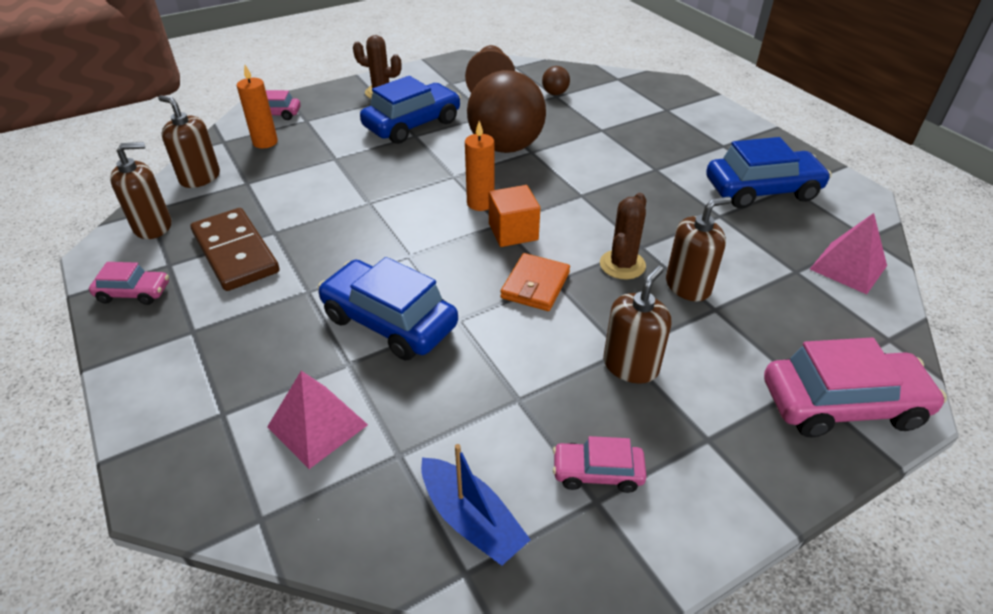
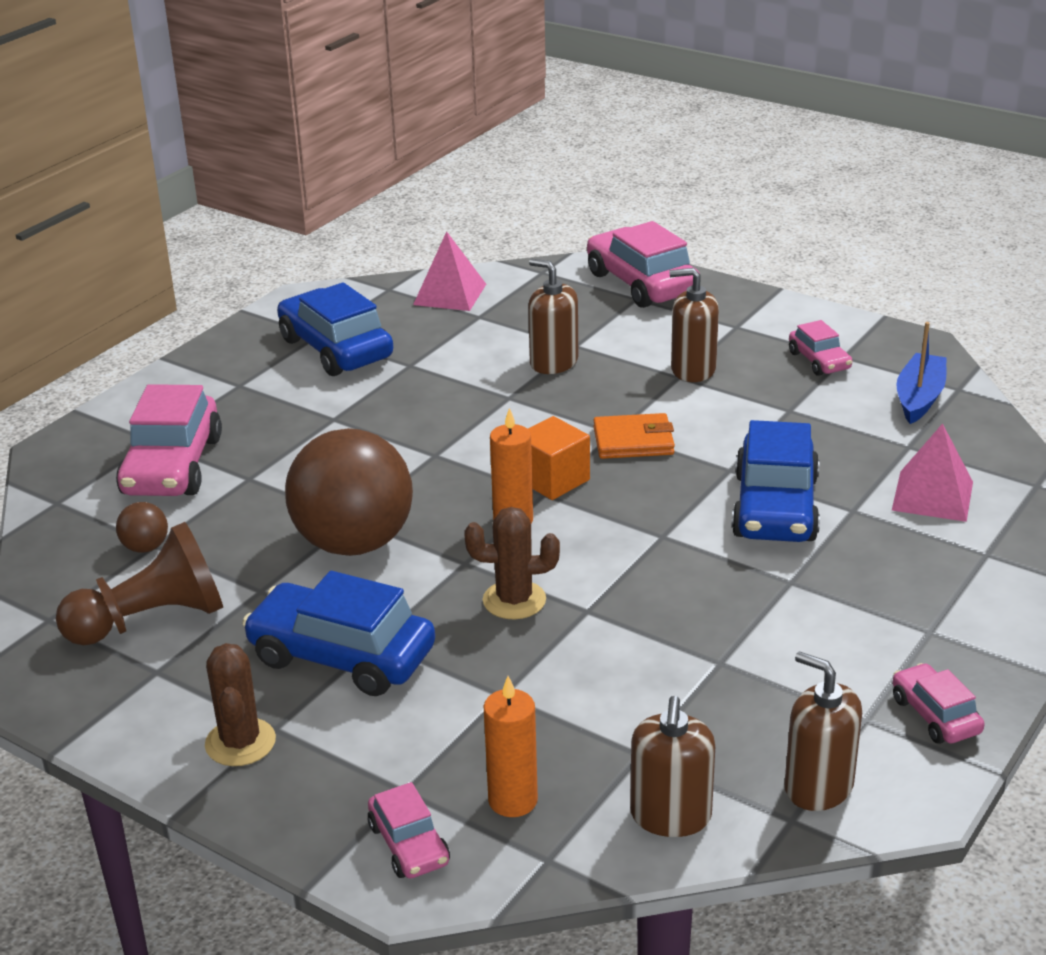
camera: 115 degrees left, 10 degrees down
(235, 252) = (788, 673): brown domino -> none
(622, 265) = (552, 401): brown cactus -> brown cactus (514, 600)
(633, 111) = (172, 466): none -> pink car

